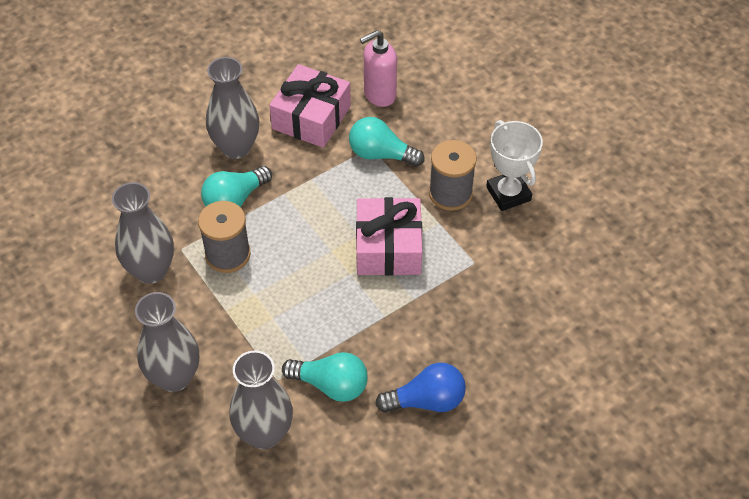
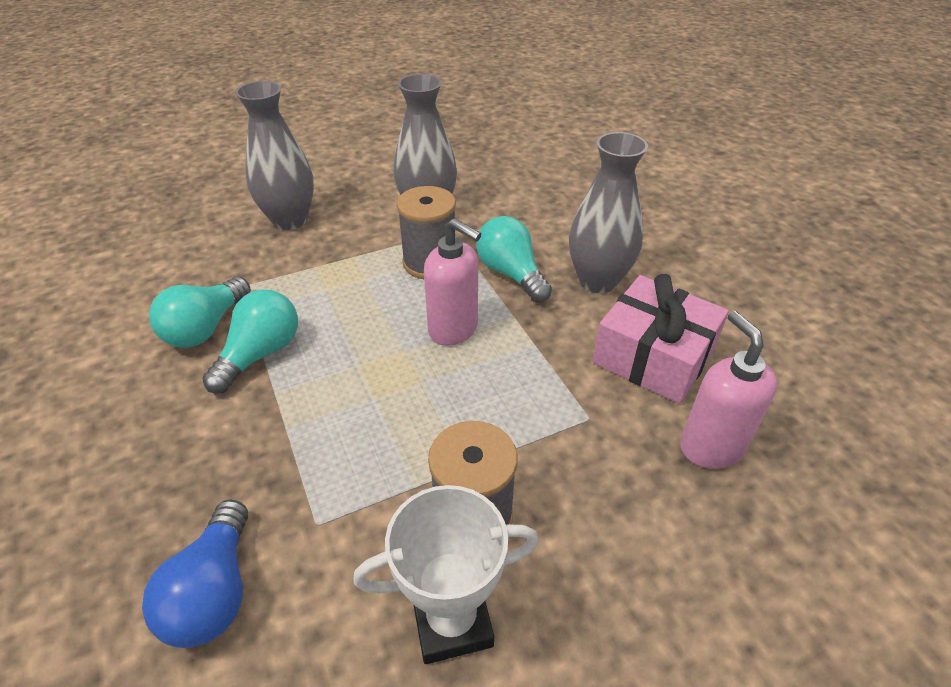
camera: 100 degrees right, 10 degrees down
(264, 433) = (183, 272): grey vase -> none
(304, 226) = (454, 329): none -> pink soap dispenser
(381, 154) = (574, 430): turquoise light bulb -> turquoise light bulb (260, 354)
(388, 248) = (387, 413): pink gift -> none
(426, 400) = (119, 417): blue light bulb -> blue light bulb (214, 591)

